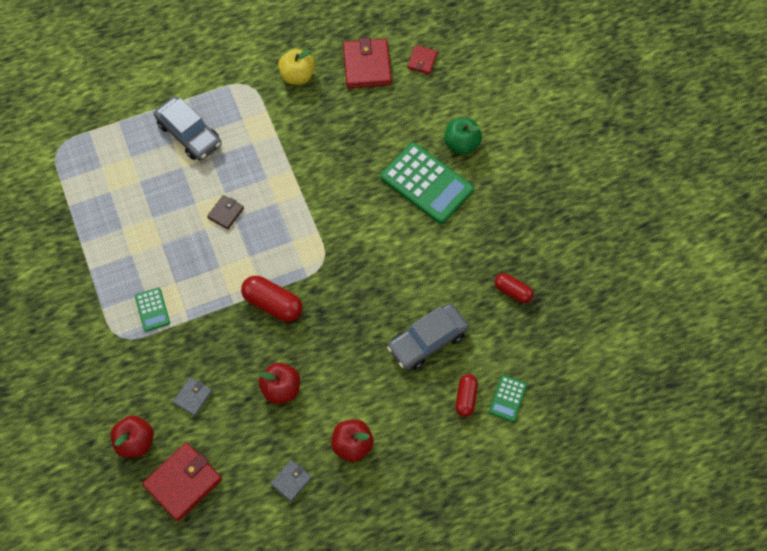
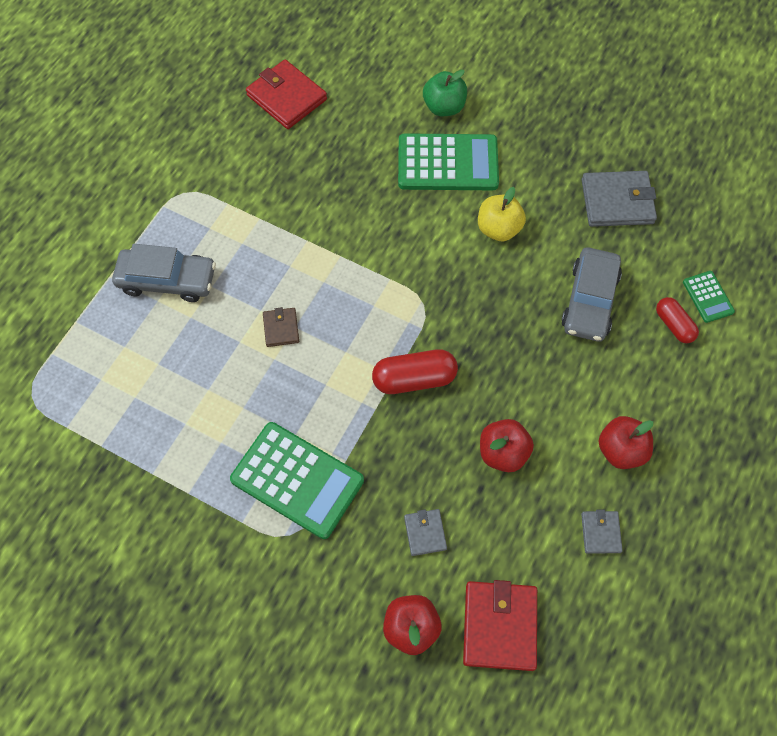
camera: 40 degrees left, 0 degrees up
(152, 309) = (297, 480): green calculator -> green calculator, size x2.09
(297, 76) = (227, 151): yellow apple -> yellow apple (498, 229)
(422, 61) = (335, 60): red wallet -> none
(512, 291) = (617, 201): red capsule -> grey wallet

